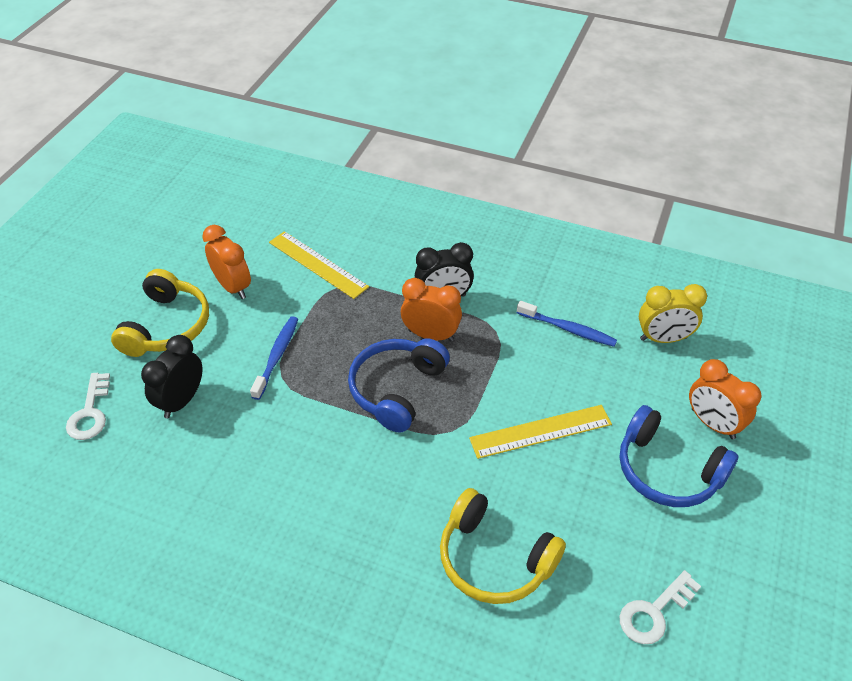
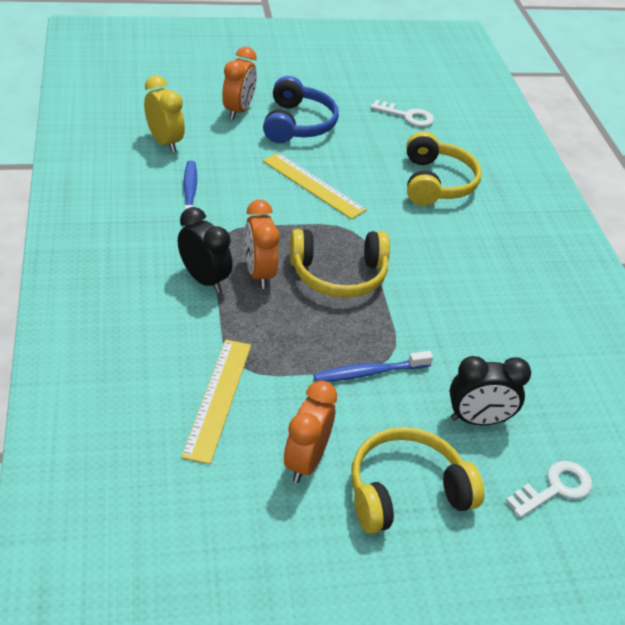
camera: 125 degrees left, 5 degrees down
(397, 389) = (338, 274): blue headphones -> yellow headphones

